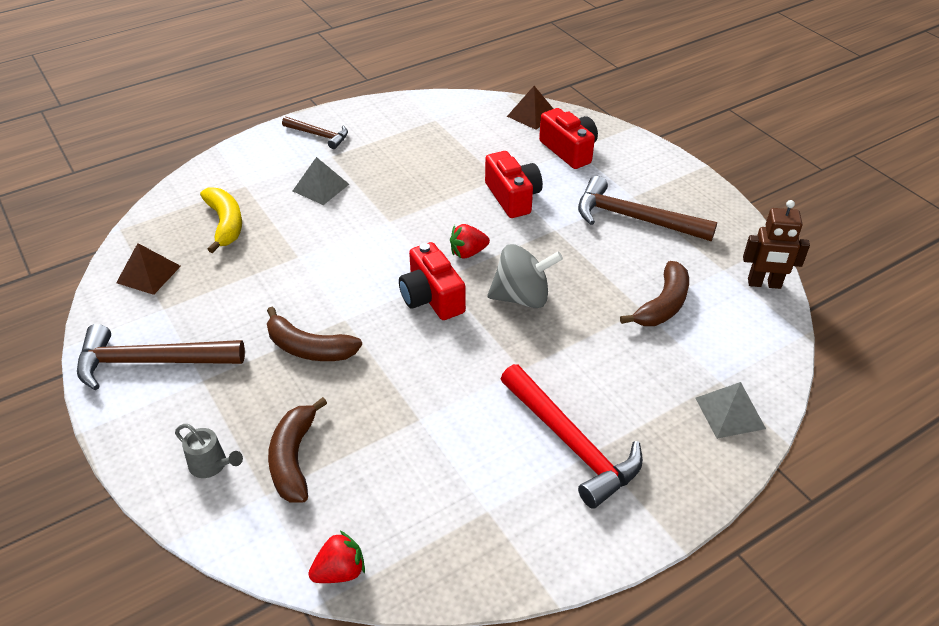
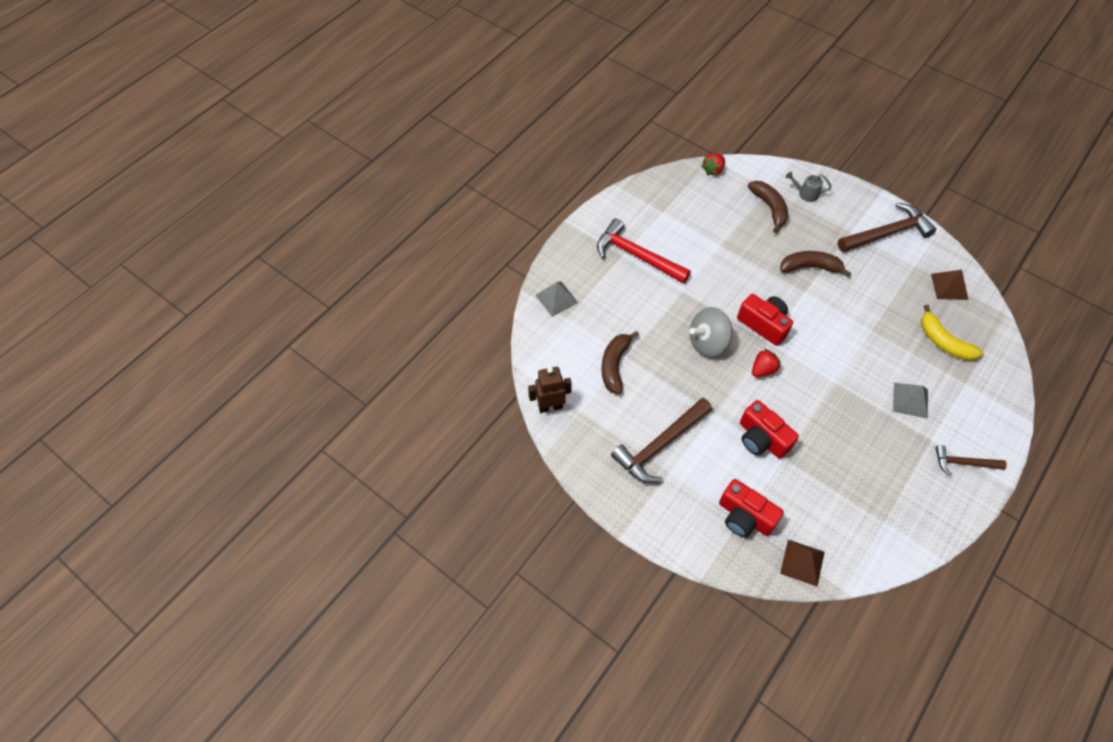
camera: 160 degrees right, 15 degrees up
(634, 218) = (660, 445): brown hammer -> brown hammer turned 135 degrees clockwise

